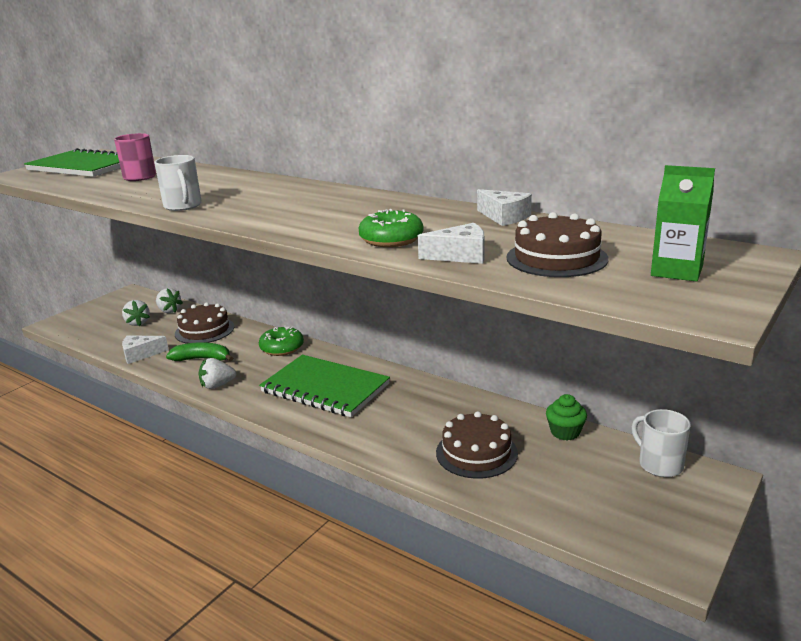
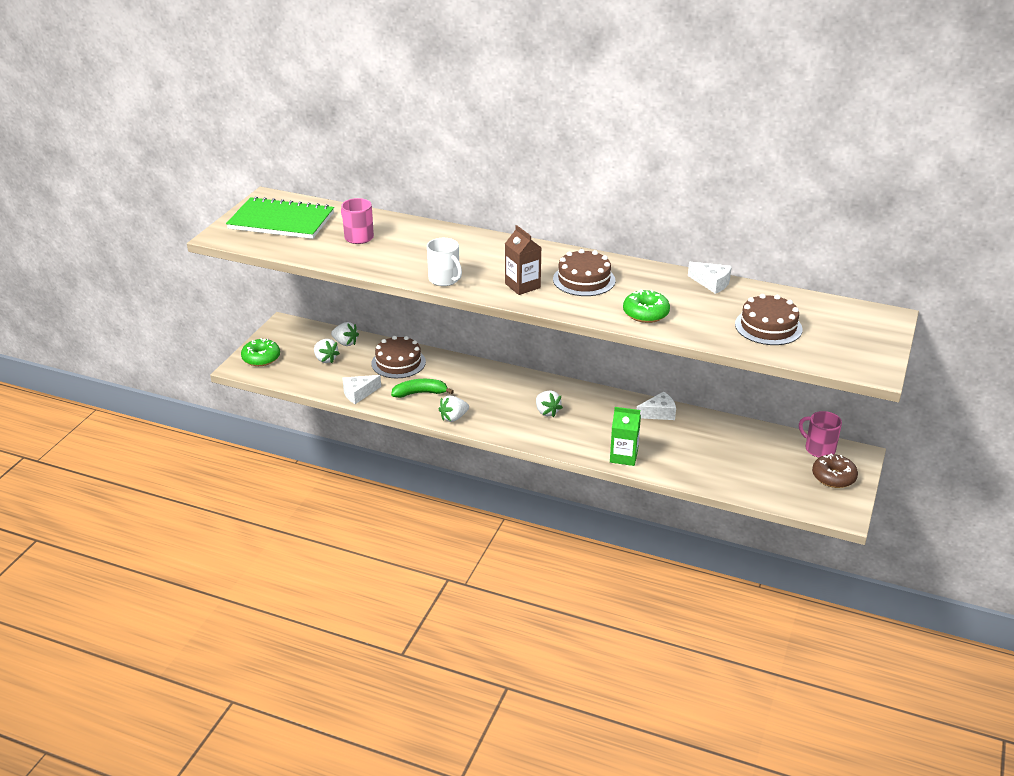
camera: 15 degrees left, 10 degrees up
(264, 213) = (522, 286): none -> brown carton
(282, 348) = (484, 376): green donut -> green donut (261, 358)
(325, 388) = (547, 412): green notebook -> white strawberry
(460, 255) = (704, 328): white cheese -> white cheese (659, 413)
(476, 453) = (691, 454): brown cake -> brown cake (584, 280)
(565, 432) = (748, 431): green cupcake -> none
(659, 464) = (819, 449): white mug -> pink mug
(672, 505) = (833, 477): none -> brown donut
(676, 271) = (846, 334): green carton -> green carton (623, 456)

